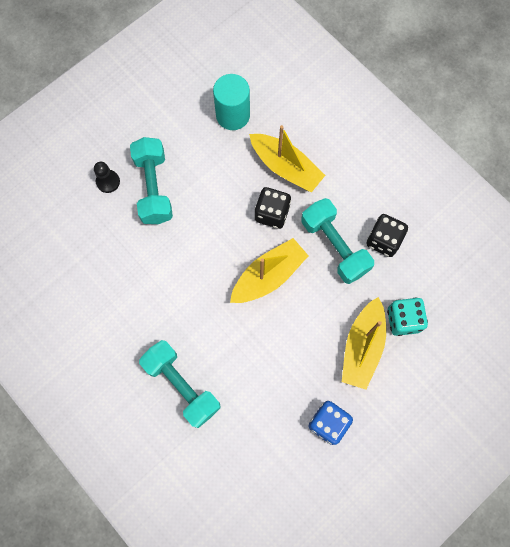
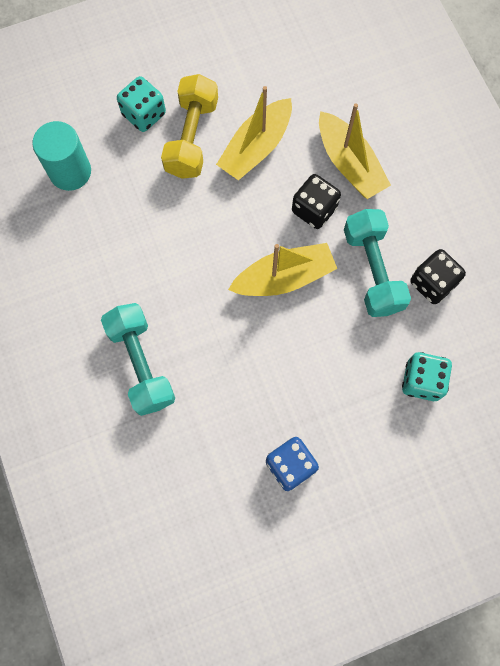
camera: 20 degrees right, 0 degrees up
(108, 182) = (144, 114): black pawn -> turquoise dice
(154, 188) = (192, 137): turquoise dumbbell -> yellow dumbbell
(233, 115) = (310, 87): turquoise cylinder -> turquoise cylinder (70, 172)
(362, 347) = (362, 394): yellow boat -> yellow boat (256, 147)

